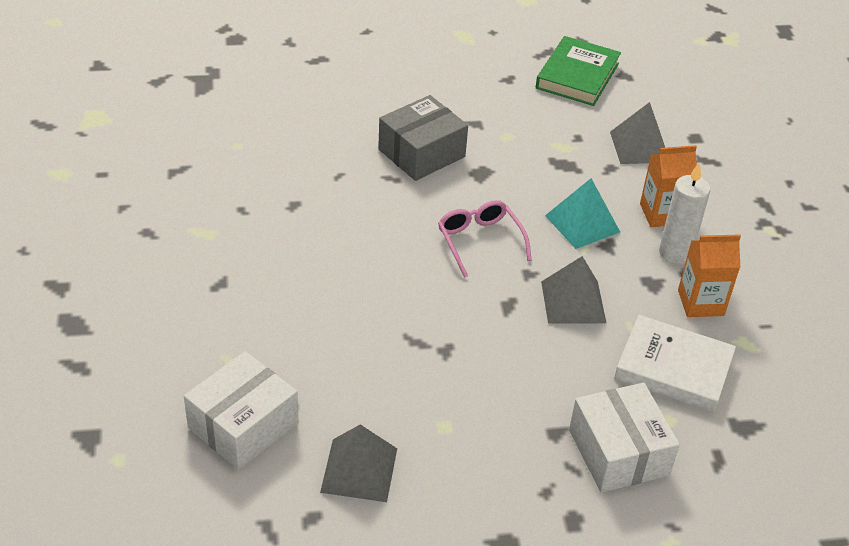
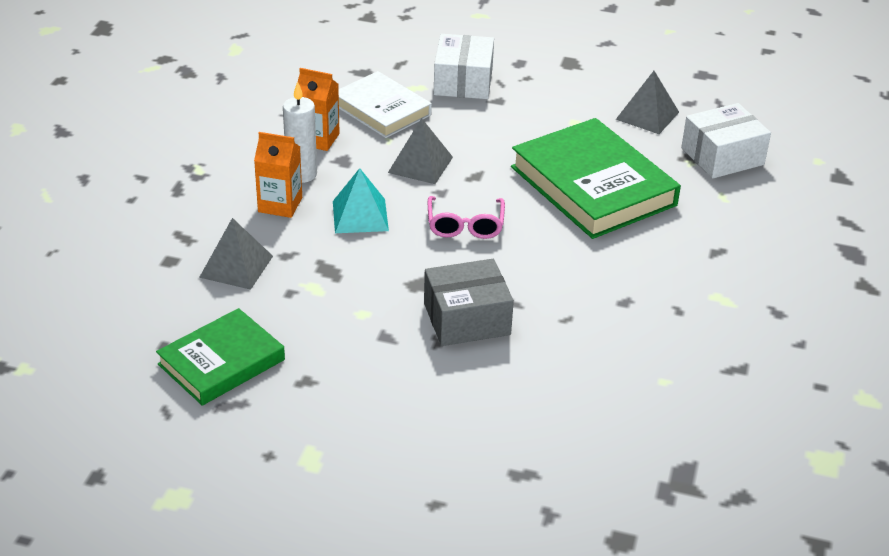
camera: 155 degrees left, 5 degrees down
(378, 330) = (593, 186): none -> green book

